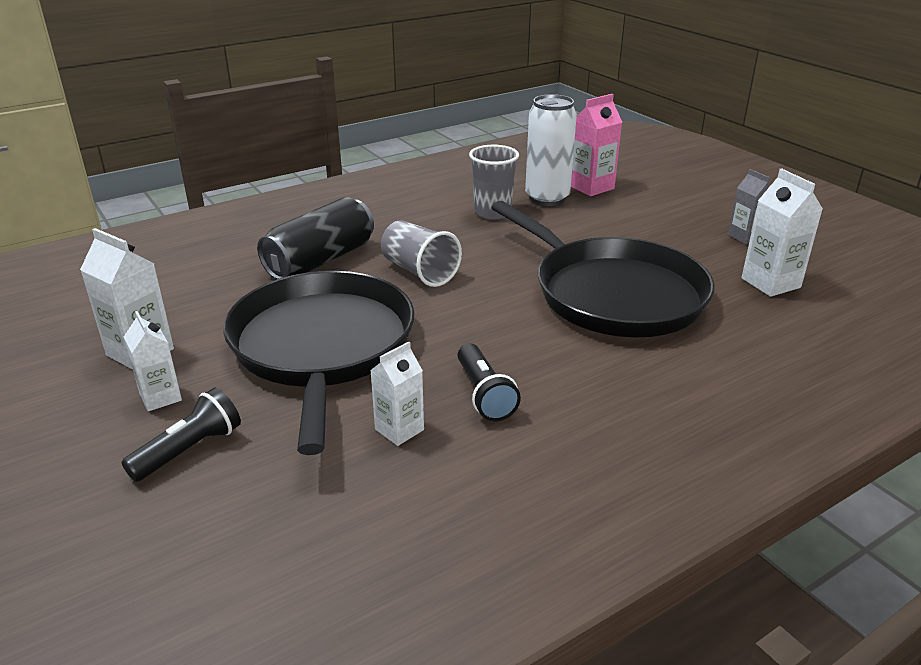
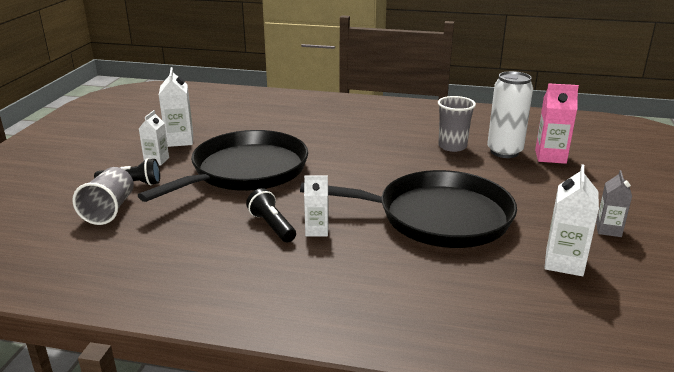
camera: 45 degrees right, 5 degrees down
(320, 260) = (315, 134): black can -> none
(399, 430) = (211, 219): white carton -> white carton (317, 230)
(419, 272) = (351, 159): grey cup -> grey cup (109, 210)
(484, 394) = (272, 226): black flashlight -> black flashlight turned 120 degrees clockwise
(613, 293) = (437, 217): black pan -> black pan turned 90 degrees counterclockwise

